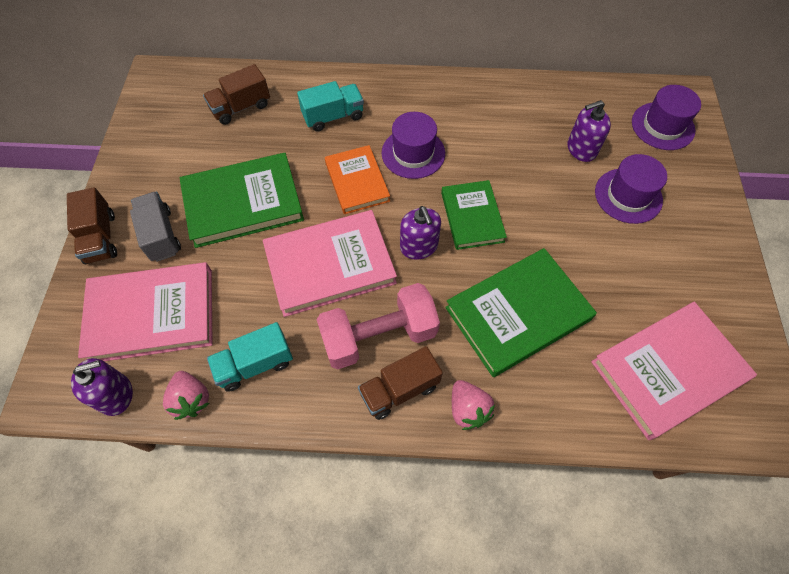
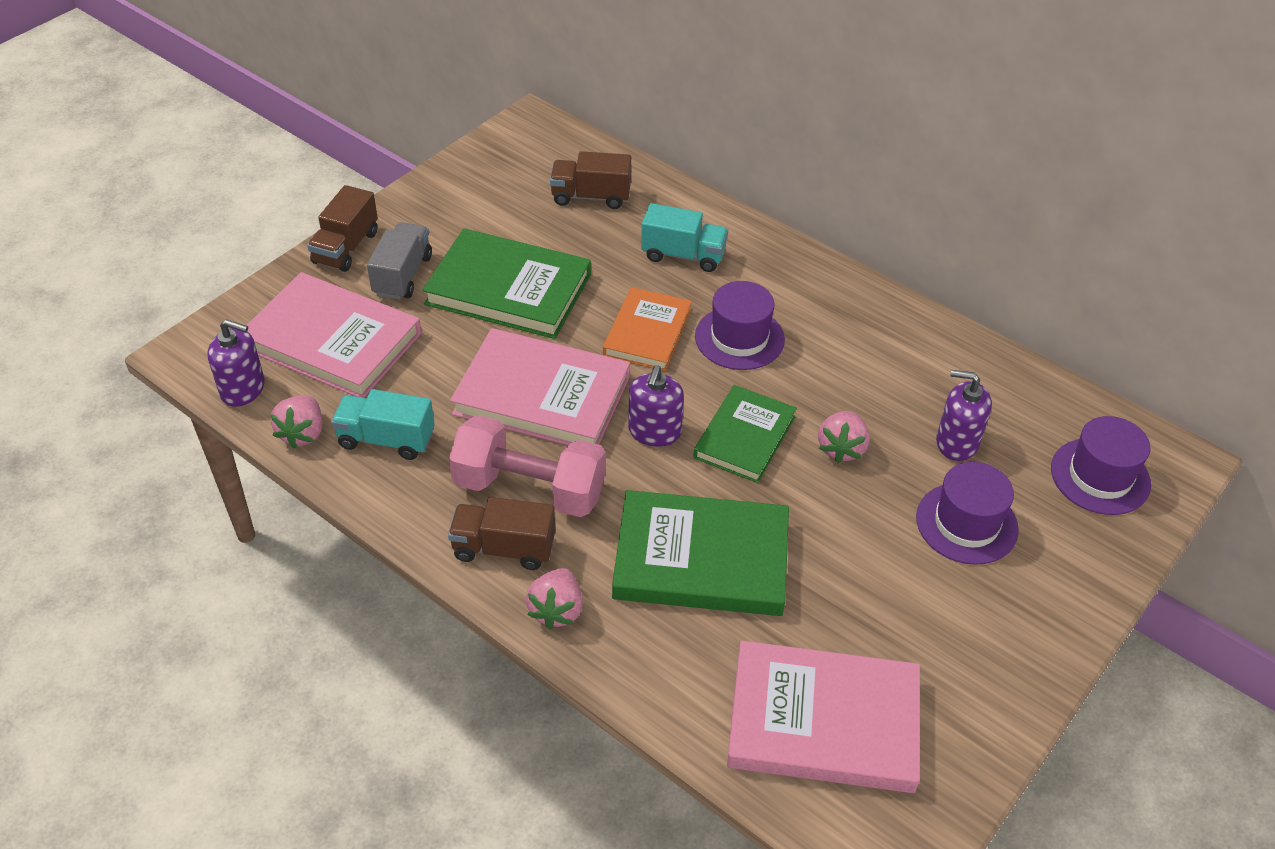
camera: 35 degrees right, 15 degrees down
(528, 190) = (841, 448): none -> pink strawberry

